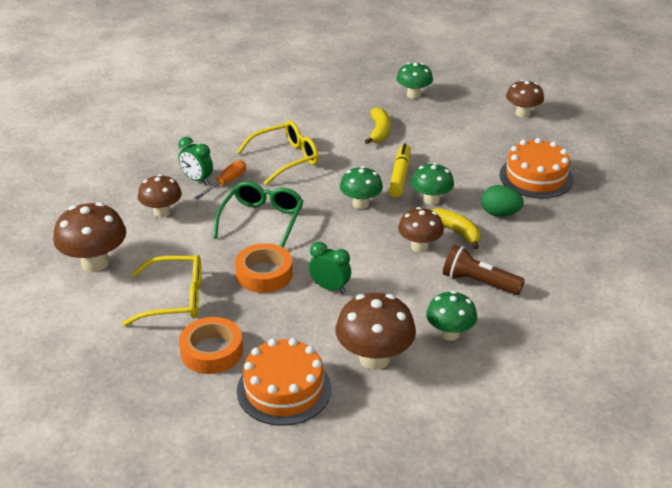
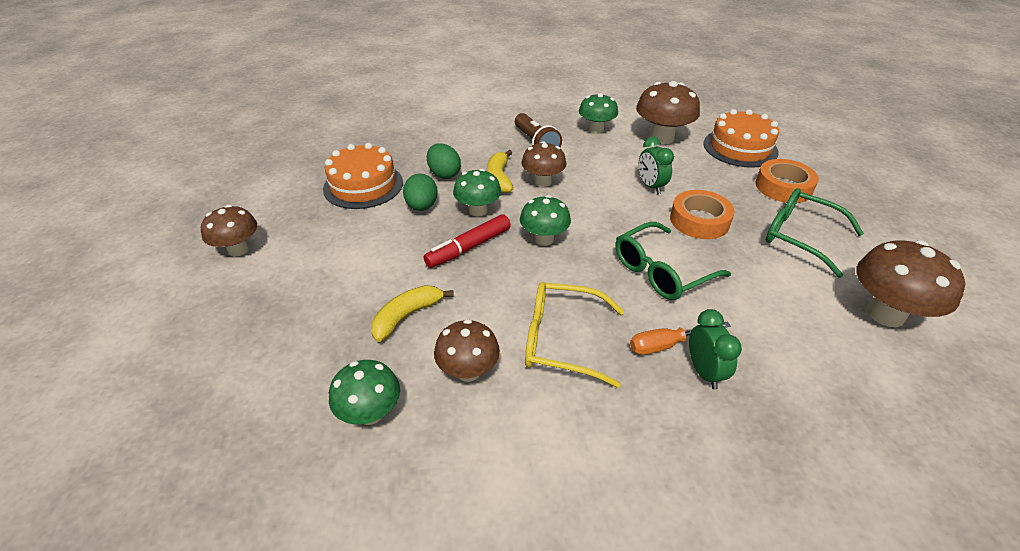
camera: 140 degrees left, 5 degrees up
(162, 212) = (778, 343): brown mushroom -> brown mushroom (468, 371)
(175, 299) = (800, 237): yellow glasses -> green glasses
(400, 176) = (469, 247): yellow marker -> red marker
(413, 95) = (276, 353): green mushroom -> green mushroom (370, 413)
(471, 184) = (422, 207): none -> green egg

